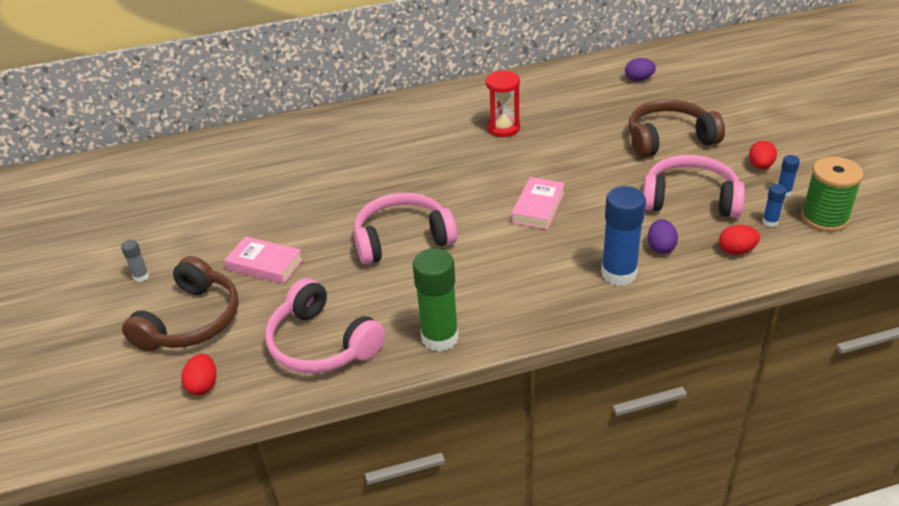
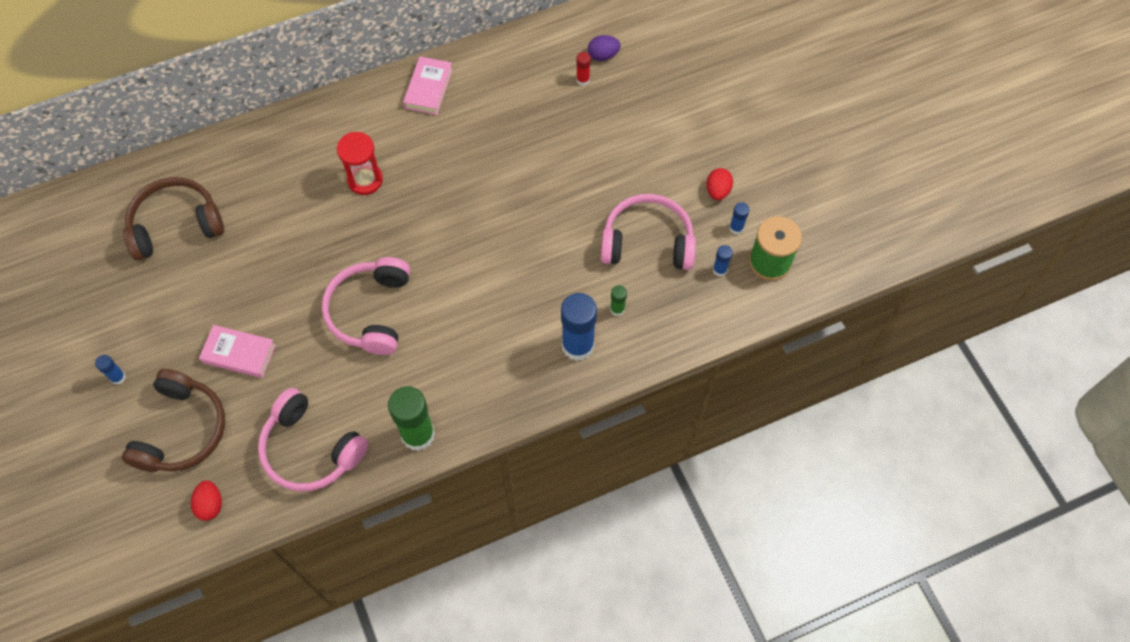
camera: 10 degrees left, 25 degrees up
(141, 276) = (118, 377): grey glue stick -> blue glue stick
(402, 239) = (370, 311): pink headphones -> pink headphones turned 60 degrees counterclockwise
(503, 128) = (460, 142): red hourglass -> red hourglass (365, 180)
(538, 207) = (501, 260): pink book -> pink book (428, 88)
(620, 93) = (583, 80): none -> red glue stick
(661, 247) = (617, 309): purple egg -> green glue stick
(669, 139) = (631, 153): brown headphones -> brown headphones (176, 225)
(736, 251) = (686, 310): red egg -> none

